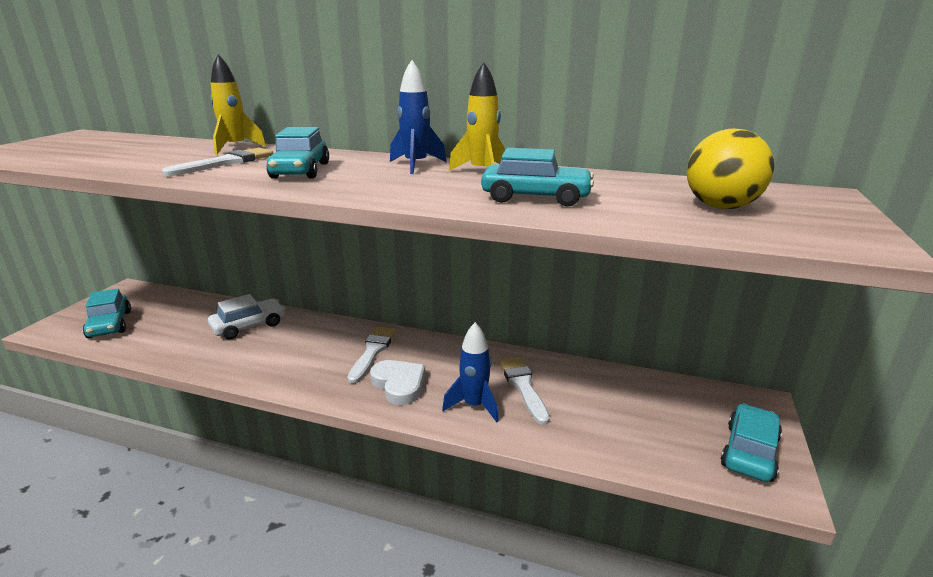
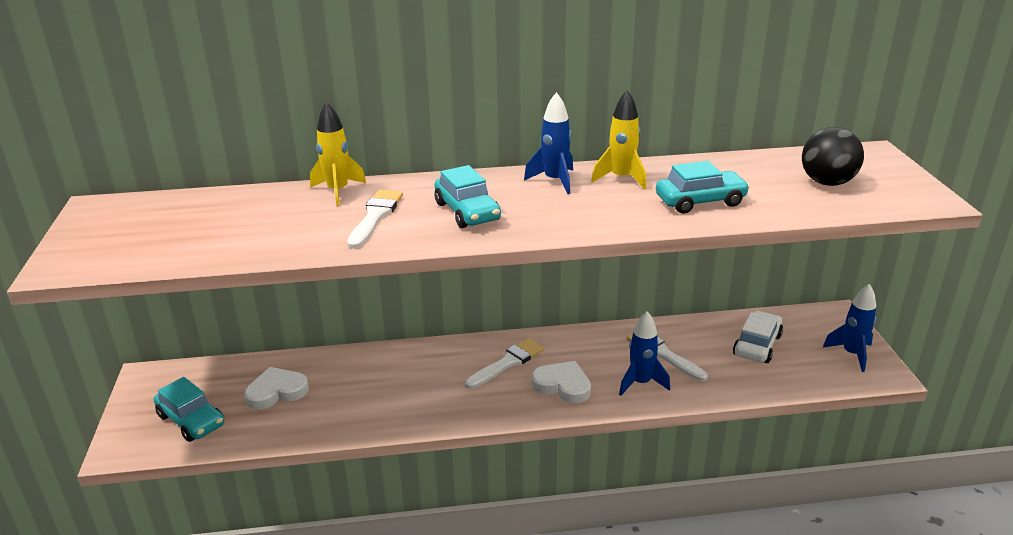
camera: 25 degrees left, 5 degrees up
(185, 322) = (276, 391): none -> white heart
(249, 326) = (354, 375): white car -> white car (757, 345)
(373, 351) = (507, 363): white brush -> white brush turned 60 degrees clockwise
(720, 207) = (827, 182): yellow ball -> black ball
(749, 452) = (851, 354): turquoise car -> blue rocket

